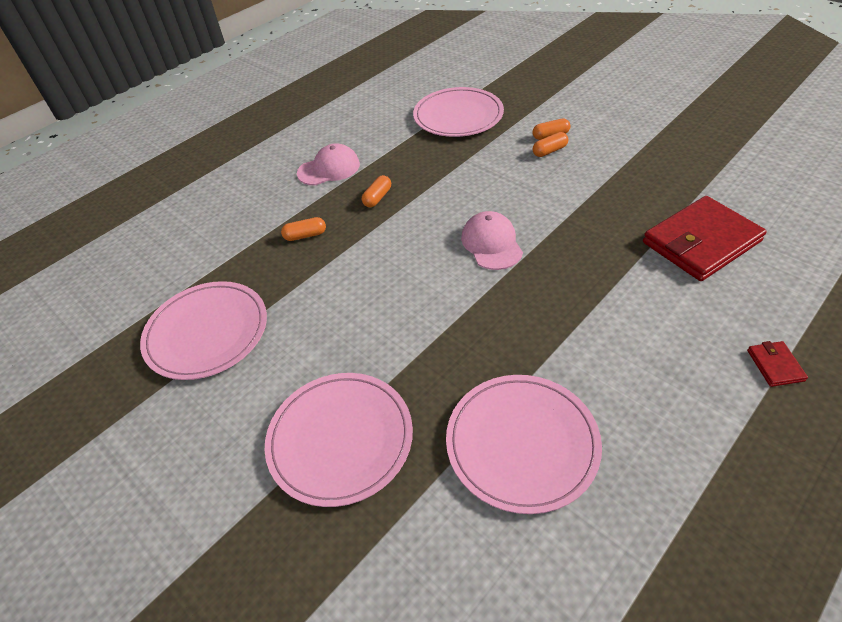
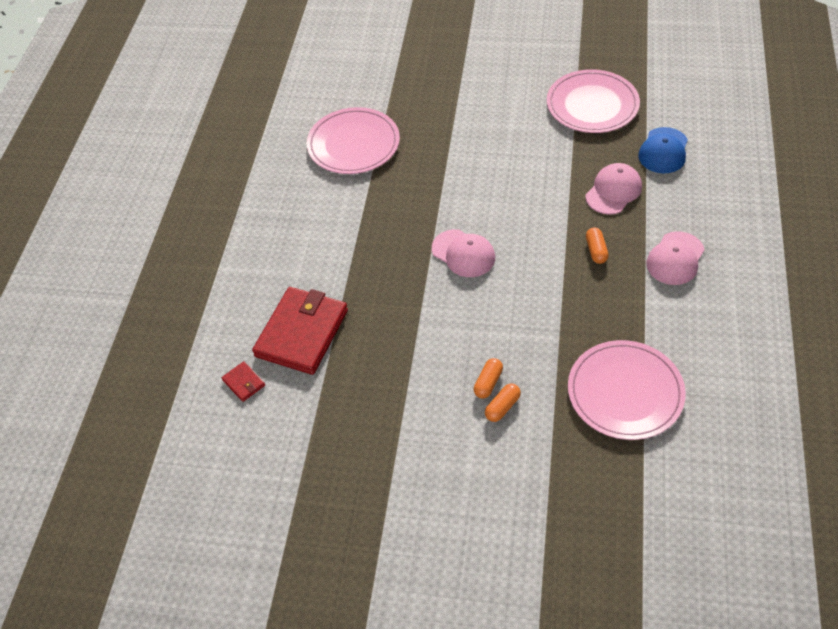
camera: 145 degrees right, 5 degrees up
(219, 249) = (663, 151): none -> blue cap
(305, 235) = (613, 191): orange capsule -> pink cap
(340, 439) = (450, 100): pink plate -> none
(775, 365) = (227, 253): red wallet -> red wallet (244, 383)

